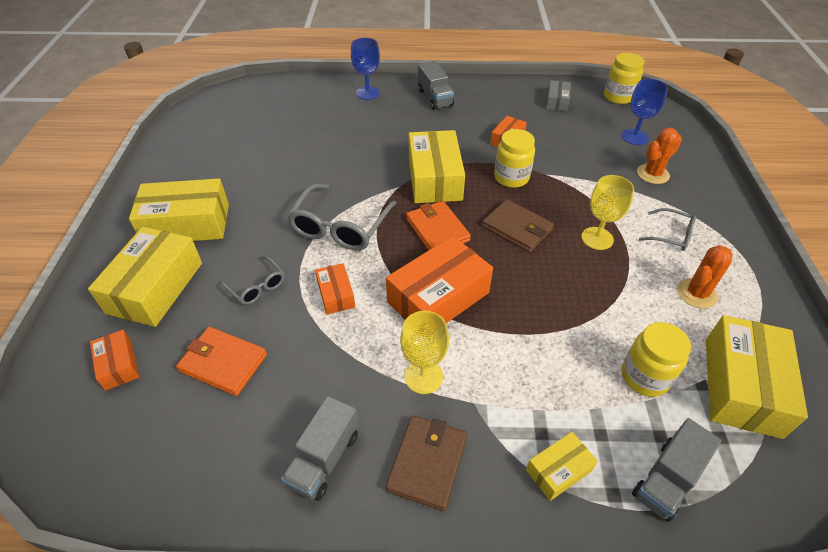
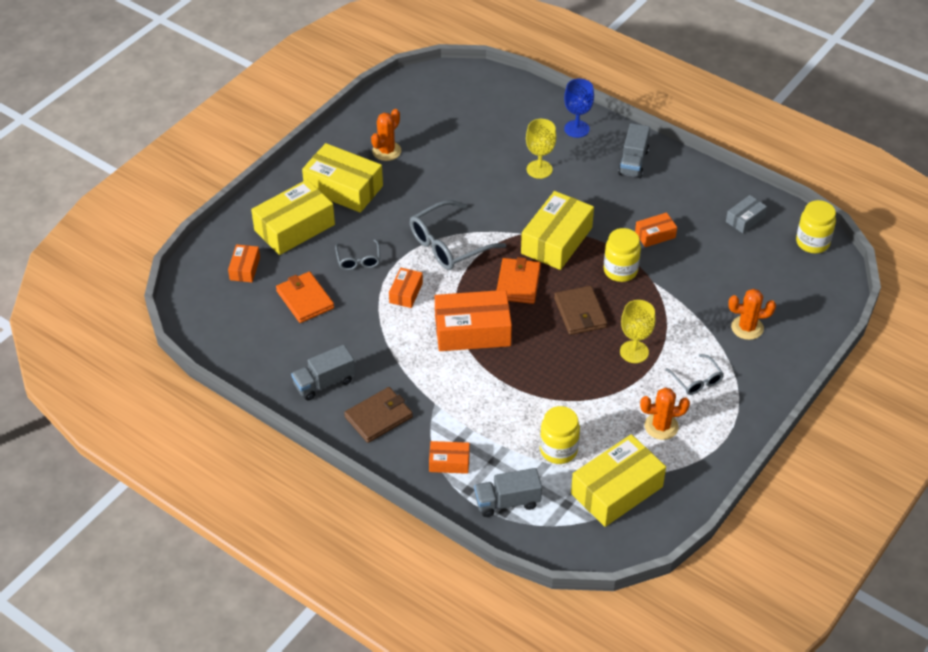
camera: 35 degrees right, 0 degrees up
(209, 173) = (386, 151): none -> orange cactus
(423, 376) = (417, 372): yellow goblet -> yellow goblet (539, 169)
(558, 470) = (449, 462): yellow box -> orange box
(634, 137) = (775, 288): blue goblet -> none

